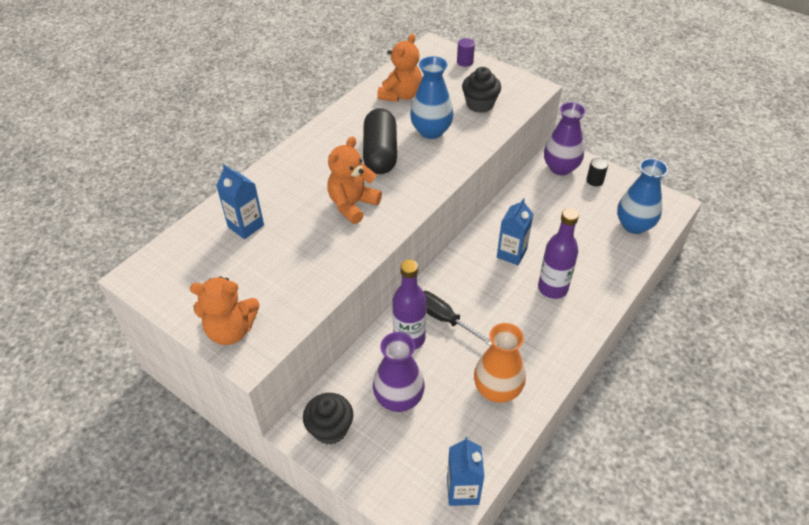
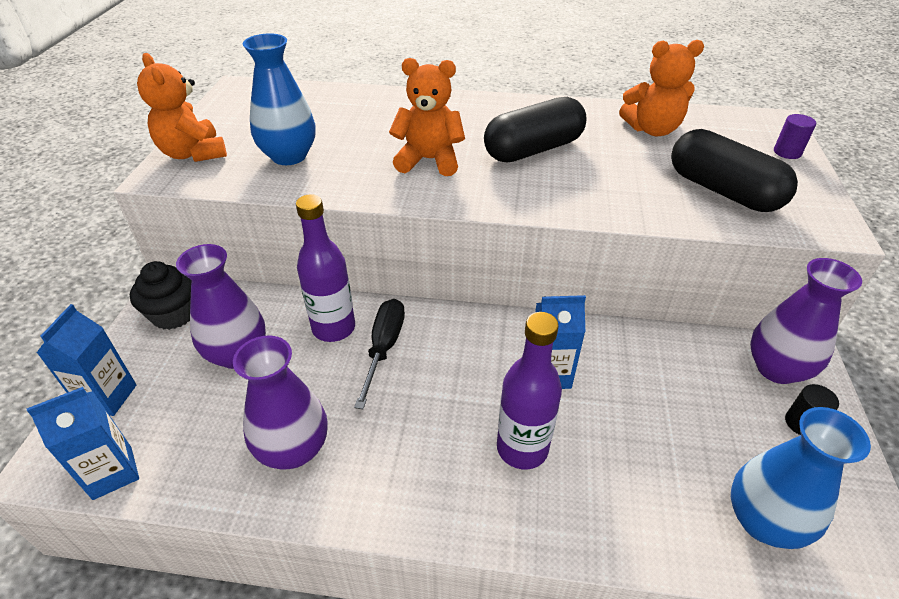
camera: 60 degrees right, 5 degrees down
(246, 226) = (342, 113): blue carton -> blue carton (108, 397)
(431, 131) = (617, 171): blue vase -> blue vase (289, 156)
(480, 104) = (722, 191): black cupcake -> black capsule
(497, 390) = (293, 449): orange vase -> purple vase

